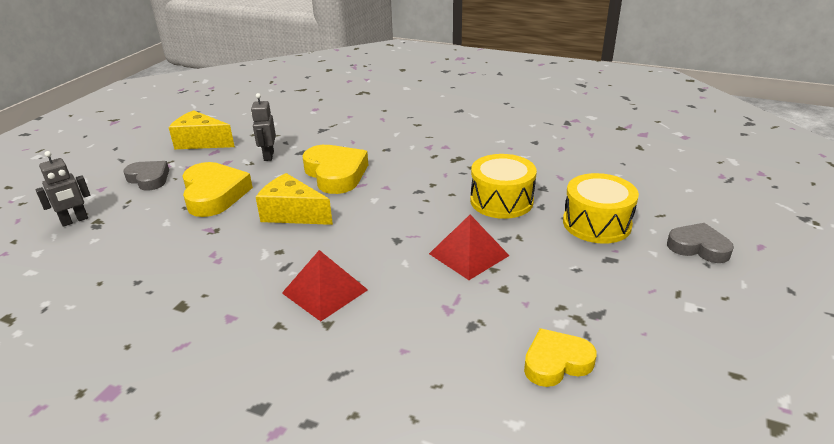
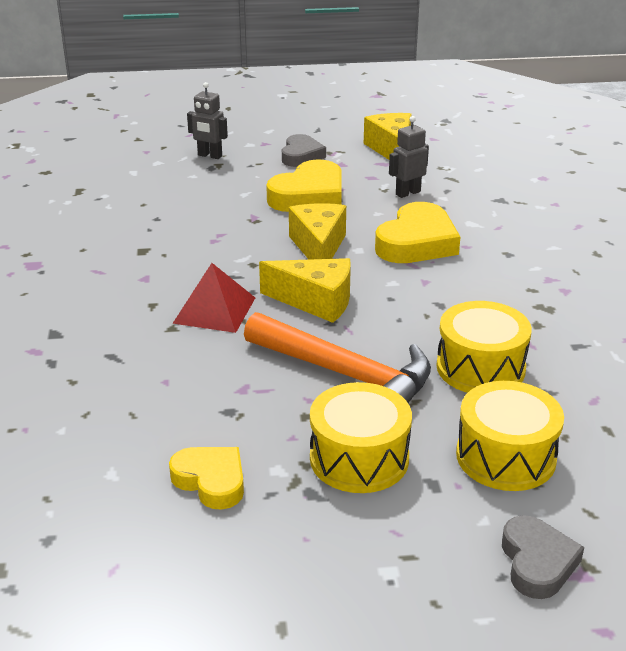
camera: 60 degrees right, 0 degrees up
(364, 238) = (316, 301): none -> yellow cheese
(469, 254) = (346, 375): red pyramid -> orange hammer
(568, 280) = (359, 458): none -> yellow drum

